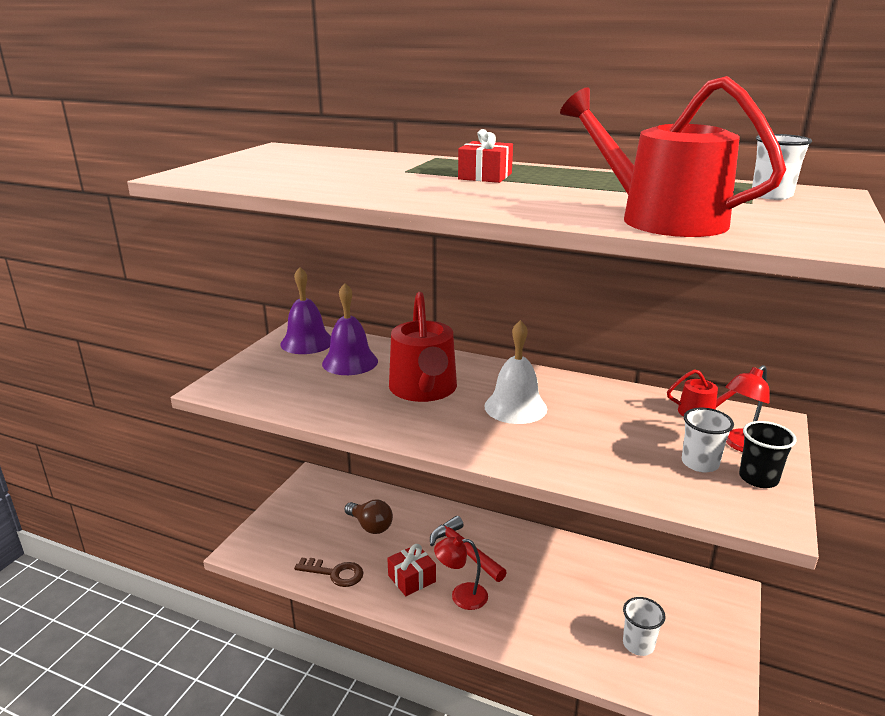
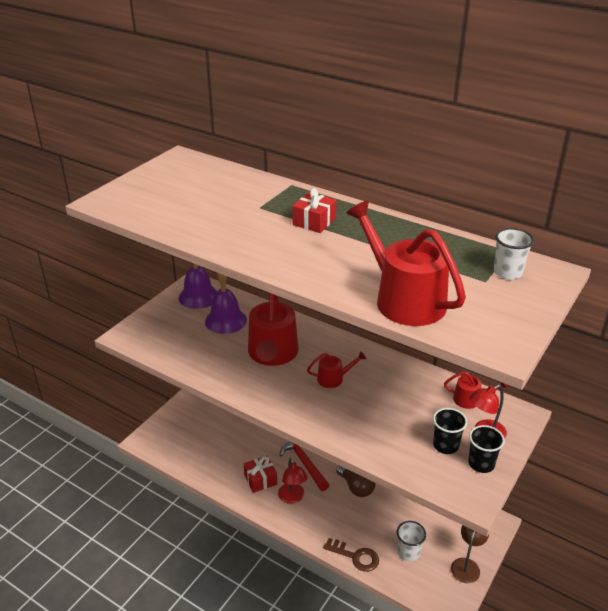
camera: 10 degrees right, 10 degrees up
(334, 573) = (206, 468): brown key -> brown key (355, 556)
(370, 526) = (240, 433): brown light bulb -> brown light bulb (356, 487)
(461, 596) = (292, 498): red lamp -> red lamp turned 120 degrees counterclockwise
(515, 407) = (333, 378): white bell -> red watering can
(700, 463) = (445, 445): white cup -> black cup
(720, 649) = (467, 565): none -> brown lamp

